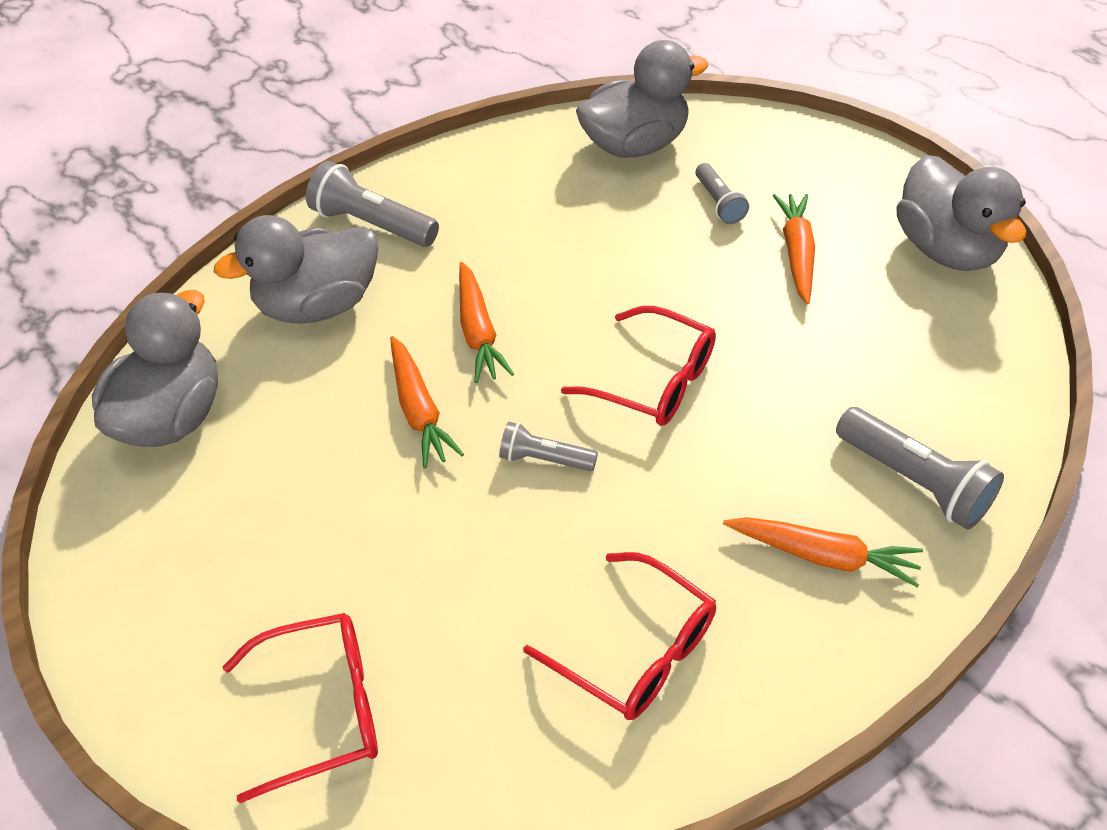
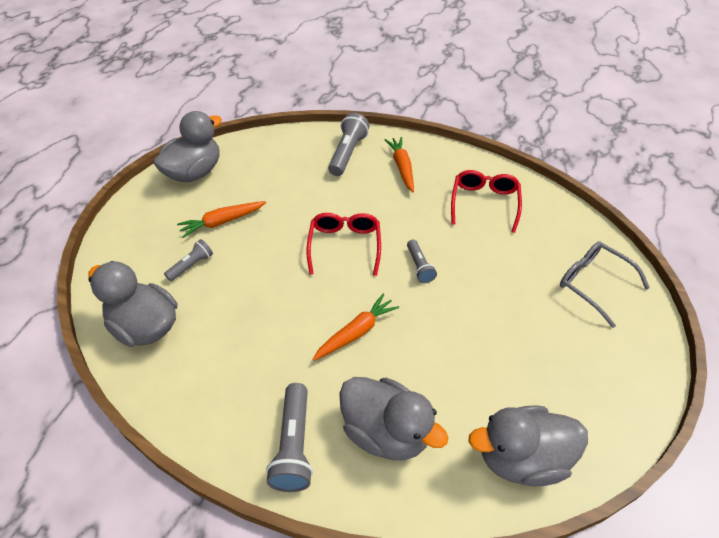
camera: 120 degrees left, 0 degrees up
(322, 709) = (593, 284): red glasses -> grey glasses
(419, 410) = (427, 331): orange carrot -> none

